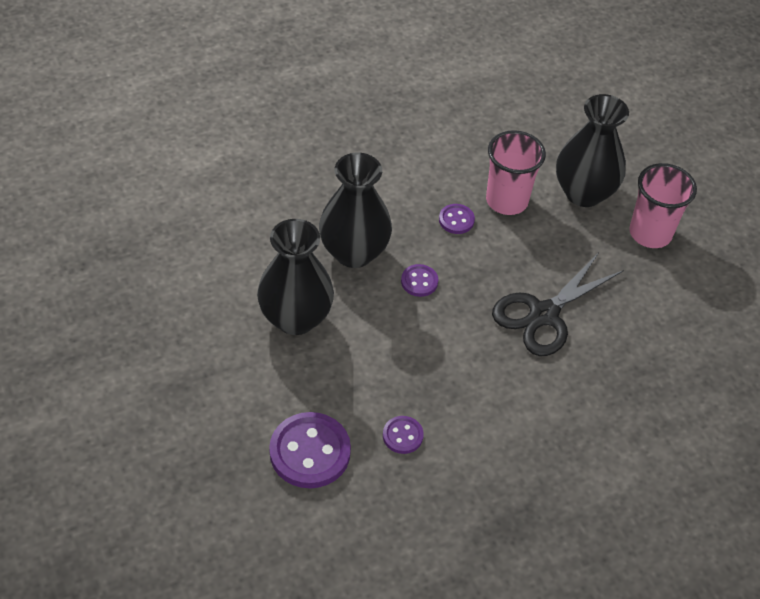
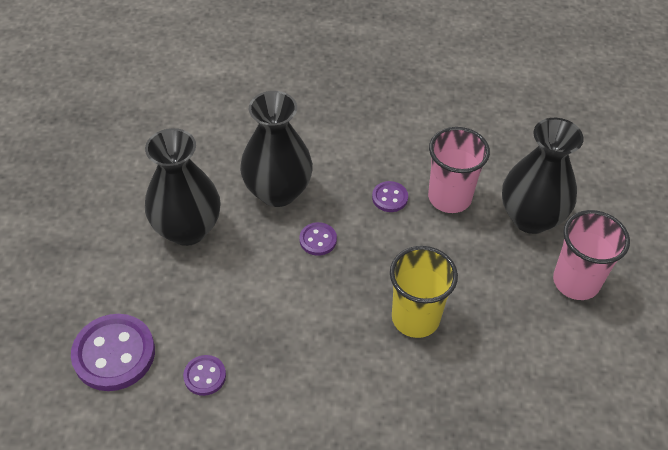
camera: 30 degrees right, 0 degrees up
(544, 314) = (415, 318): black scissors -> yellow cup

